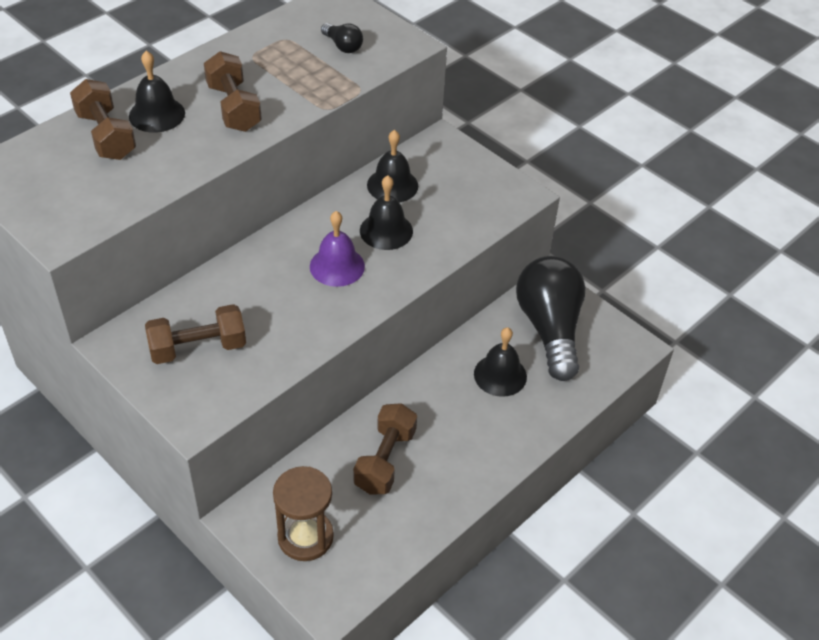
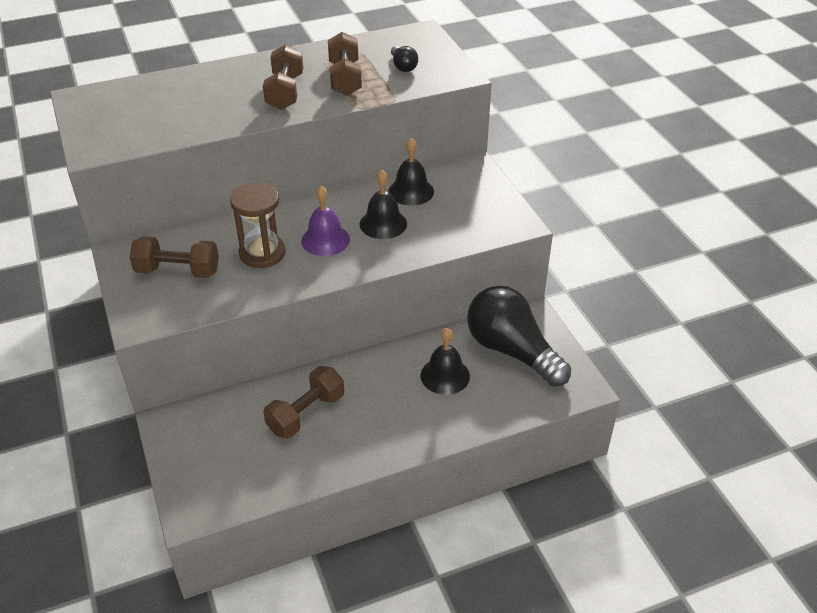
camera: 25 degrees right, 5 degrees down
(106, 135) = (177, 91): brown dumbbell -> brown dumbbell (345, 78)
(157, 114) = (224, 85): black bell -> none
(305, 537) = (205, 452): brown hourglass -> brown hourglass (262, 253)
(549, 329) = (512, 351): black light bulb -> black light bulb turned 60 degrees counterclockwise

